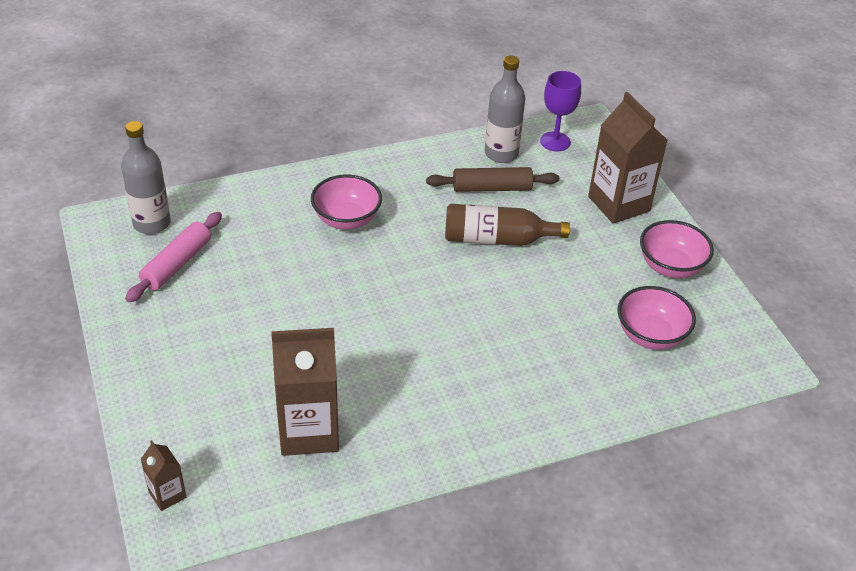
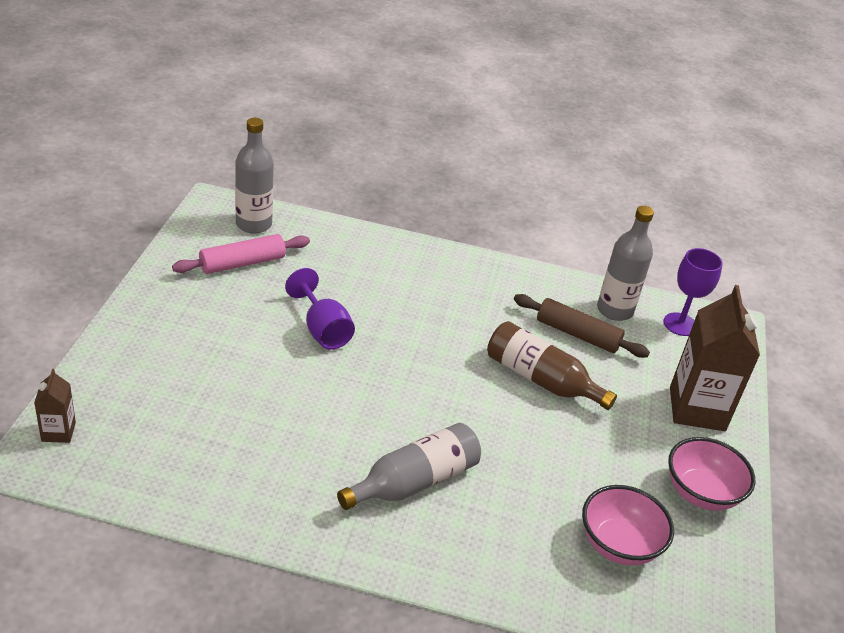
camera: 30 degrees right, 5 degrees down
(299, 287) = (322, 330): none -> purple goblet
(309, 431) = (216, 447): brown carton -> none
(346, 219) = (416, 297): pink bowl -> none
(478, 371) = (414, 482): none -> grey bottle

